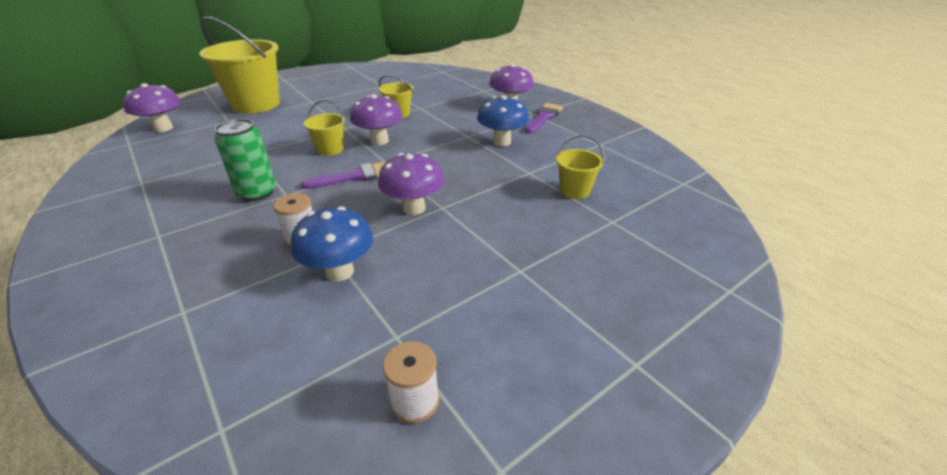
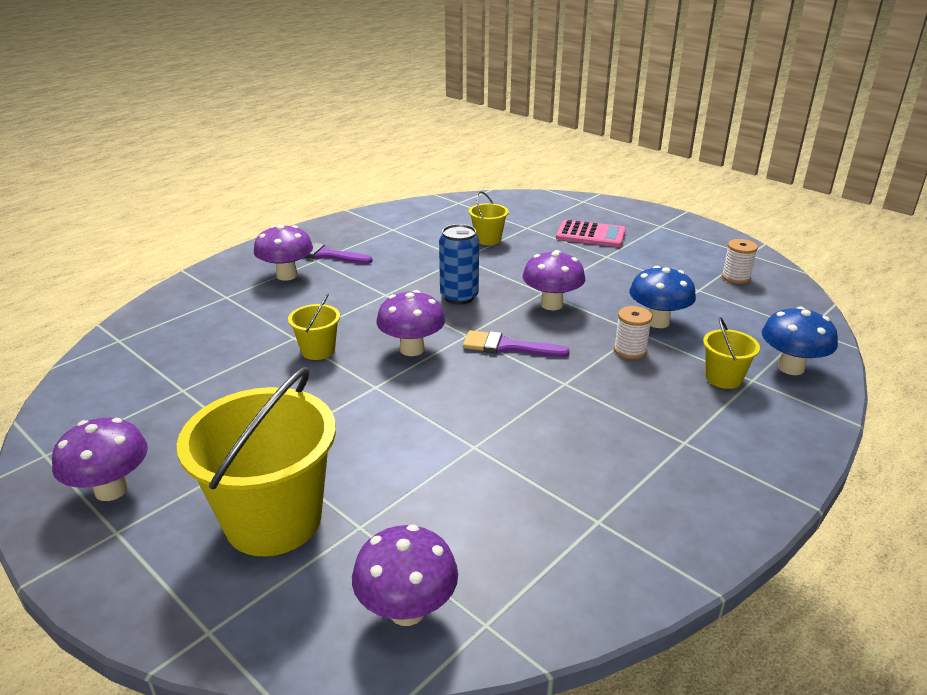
camera: 100 degrees left, 5 degrees down
(257, 193) = (572, 404): green can -> none
(313, 78) = (111, 490): none -> purple mushroom
(330, 149) = (446, 381): yellow bucket -> yellow bucket (723, 378)
(356, 176) = (507, 347): purple brush -> purple brush turned 45 degrees counterclockwise
(450, 164) = (459, 297): none -> blue can
(501, 142) = (398, 274): blue mushroom -> blue mushroom (790, 367)
(591, 270) = (590, 235): none -> pink calculator

